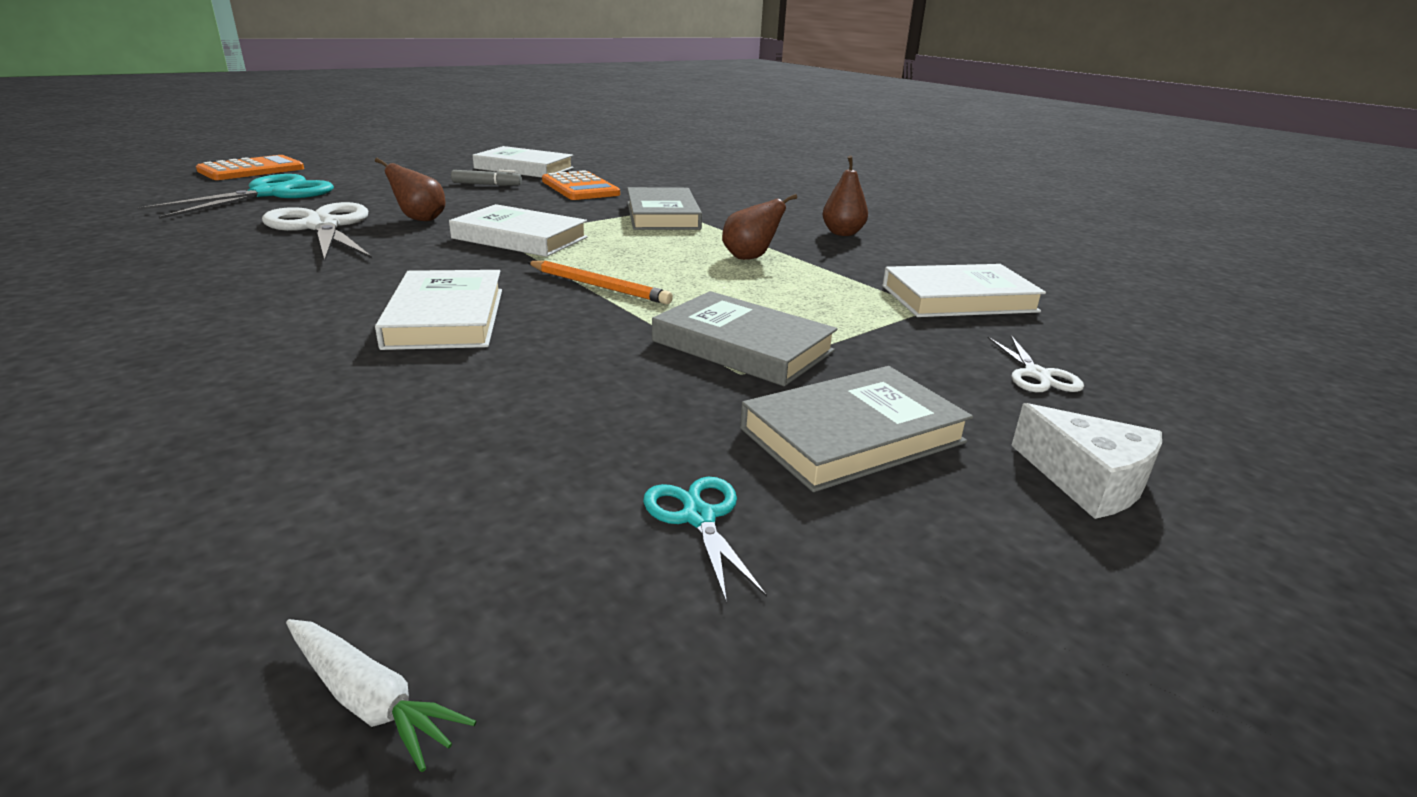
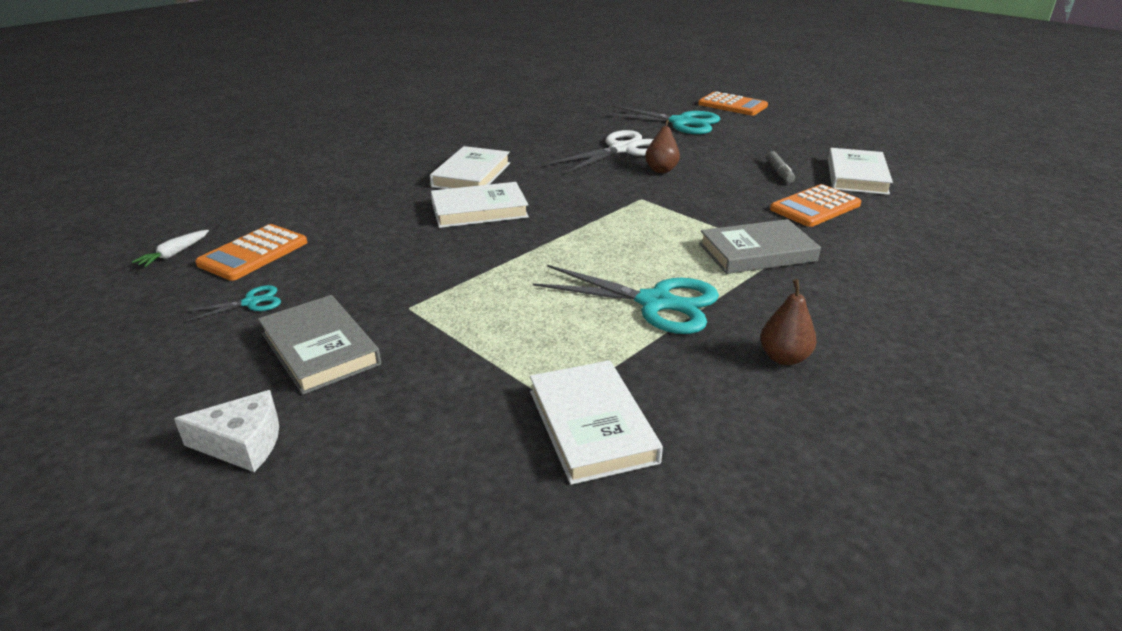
camera: 85 degrees right, 5 degrees up
(464, 540) = (253, 253): none -> orange calculator
(520, 238) = (642, 206): white book -> white book (471, 175)
(598, 286) = (550, 246): orange pencil -> none
(742, 346) = (451, 306): grey book -> none
(750, 257) = (655, 302): brown pear -> turquoise scissors
(1037, 375) = (409, 450): white scissors -> none
(1088, 481) = (243, 443): white cheese -> white cheese turned 135 degrees counterclockwise

